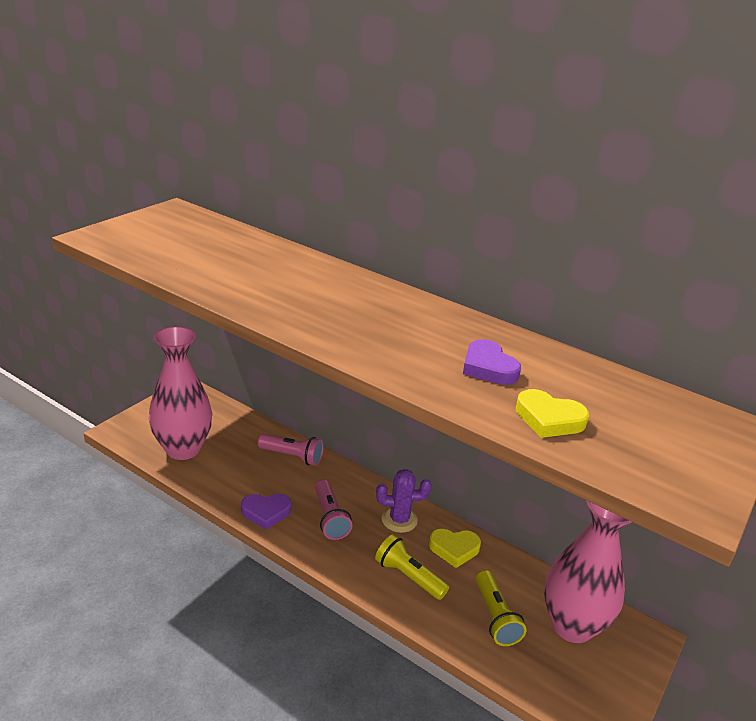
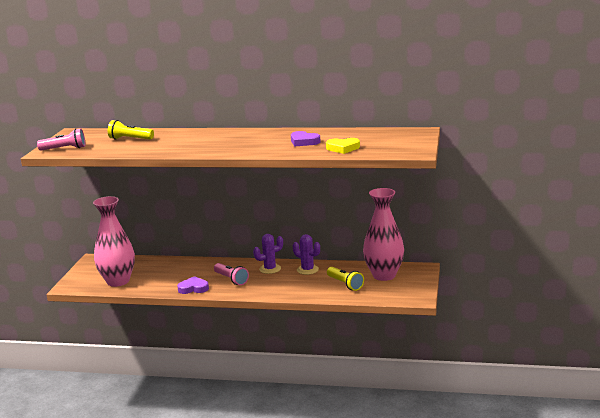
camera: 20 degrees left, 10 degrees down
(266, 512) = (193, 288): purple heart -> purple heart turned 150 degrees counterclockwise
(292, 456) = (187, 265): pink flashlight -> pink flashlight (64, 149)
(408, 576) = (291, 285): yellow flashlight -> yellow flashlight (130, 139)
(454, 549) = (307, 270): yellow heart -> purple cactus

